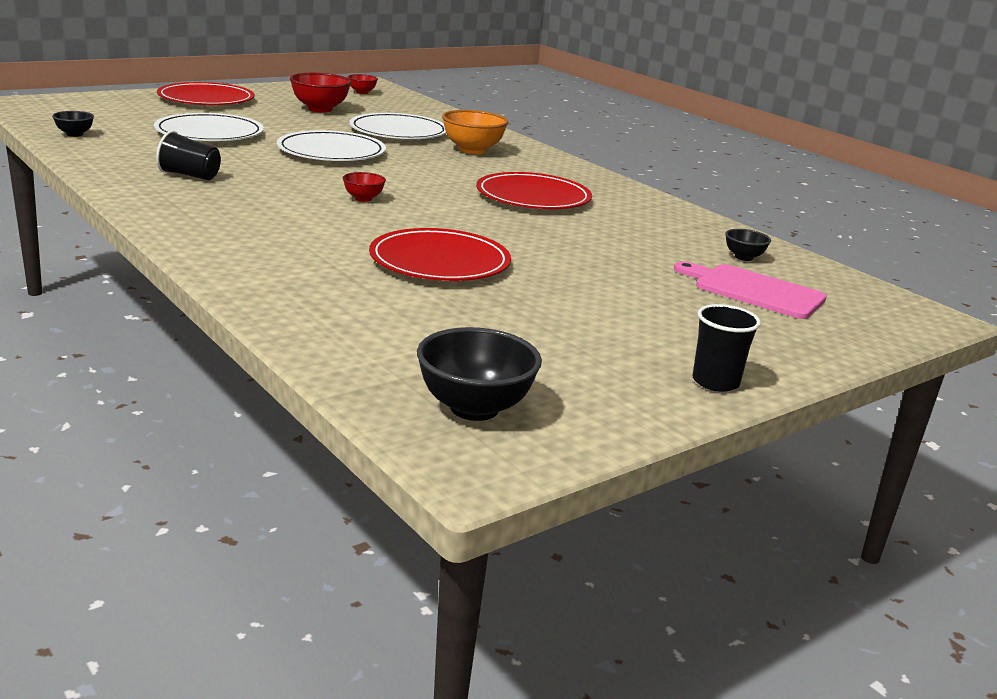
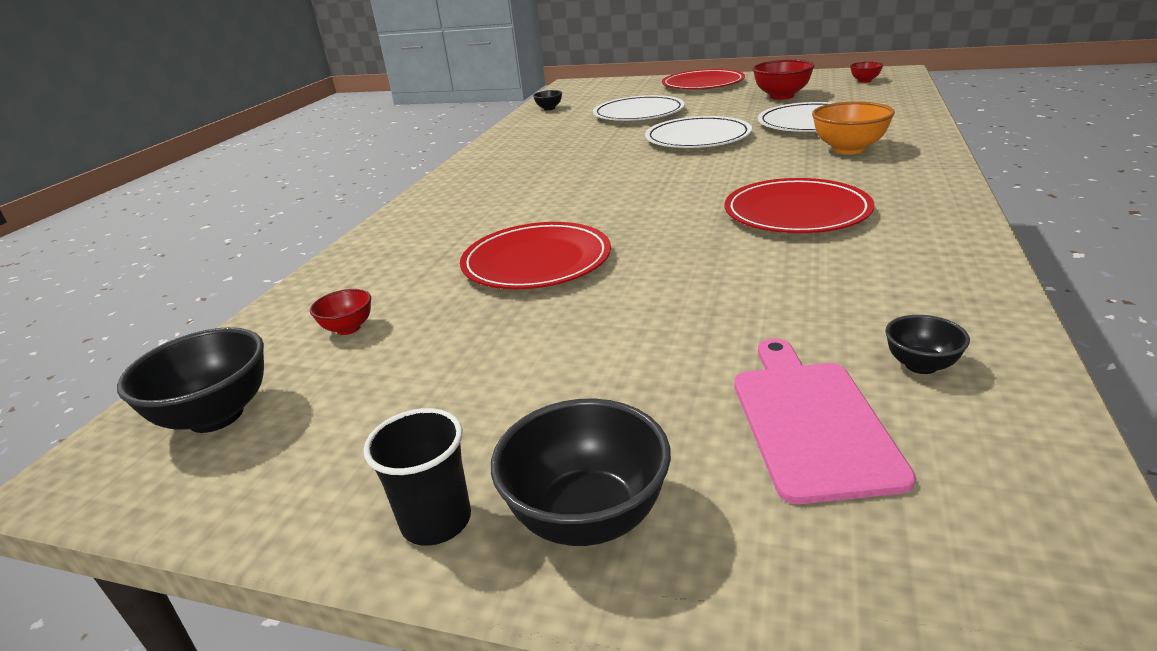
camera: 60 degrees right, 5 degrees up
(190, 176) = (543, 147): black cup -> none
(363, 199) = (620, 186): red bowl -> red bowl (348, 328)
(761, 353) = (587, 517): none -> black bowl

